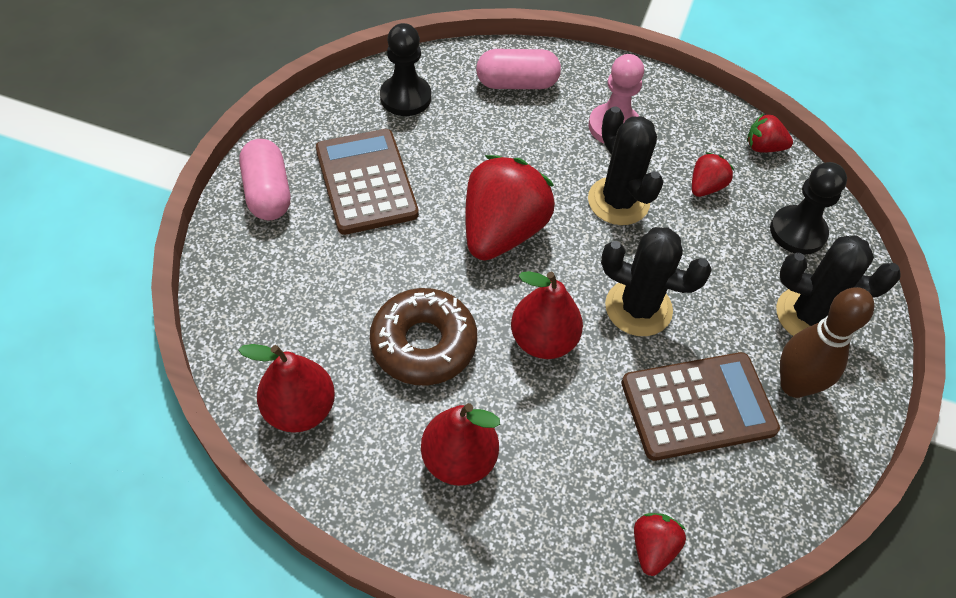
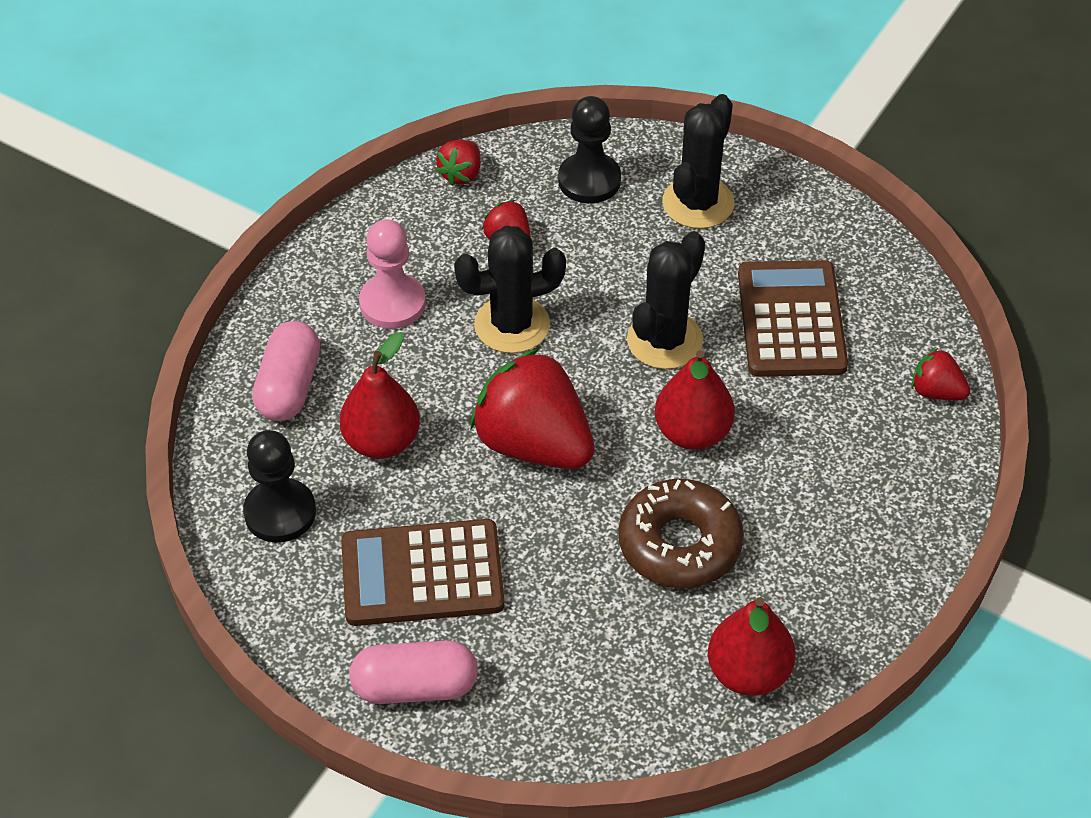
camera: 75 degrees left, 5 degrees down
(459, 459) = (827, 532): red pear -> red pear (381, 441)
(794, 385) = (777, 239): brown bowling pin -> none

